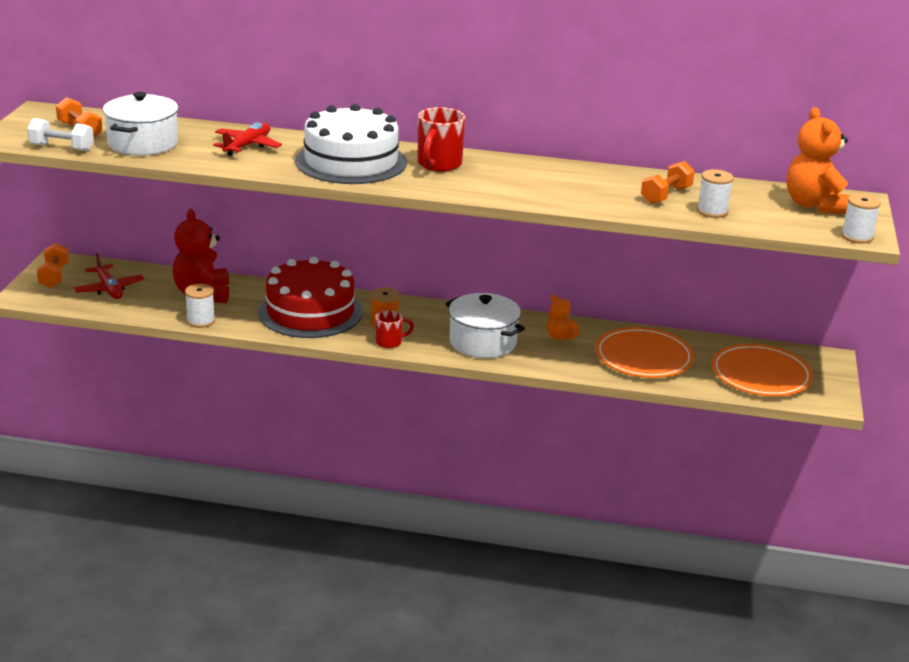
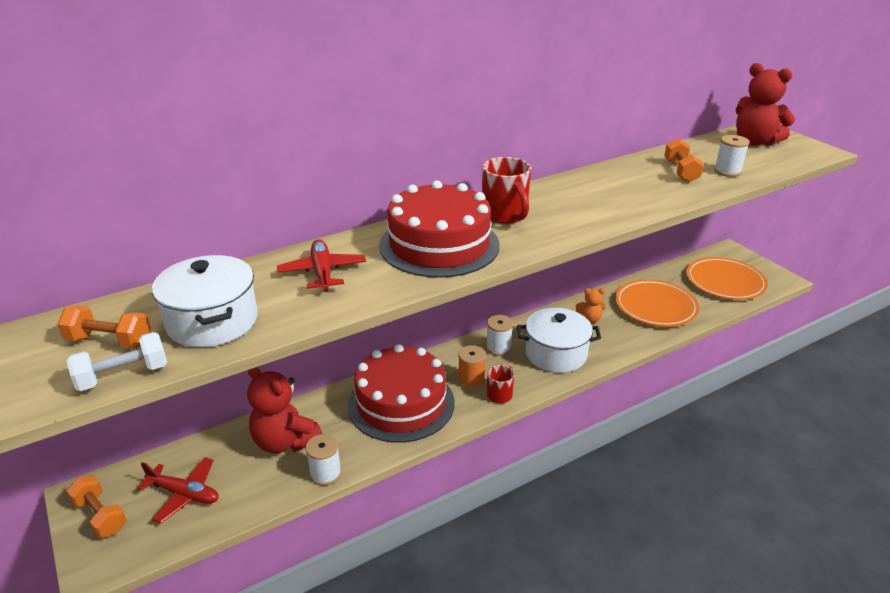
camera: 40 degrees left, 5 degrees up
(351, 162) = (439, 245): white cake -> red cake
(814, 205) = (755, 142): orange teddy bear -> red teddy bear
(857, 237) = (820, 153): white spool -> white spool (498, 348)

